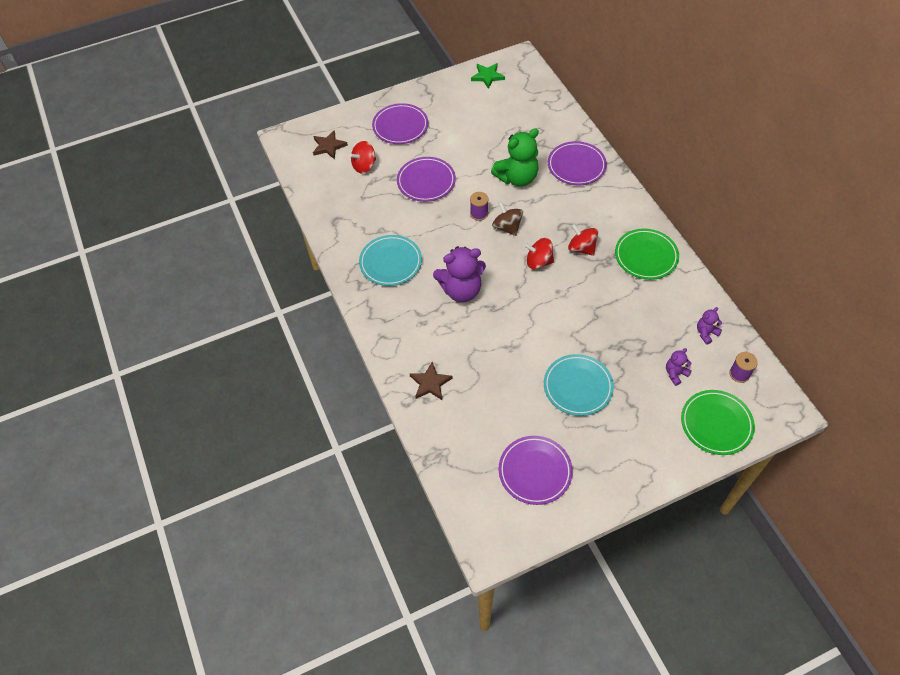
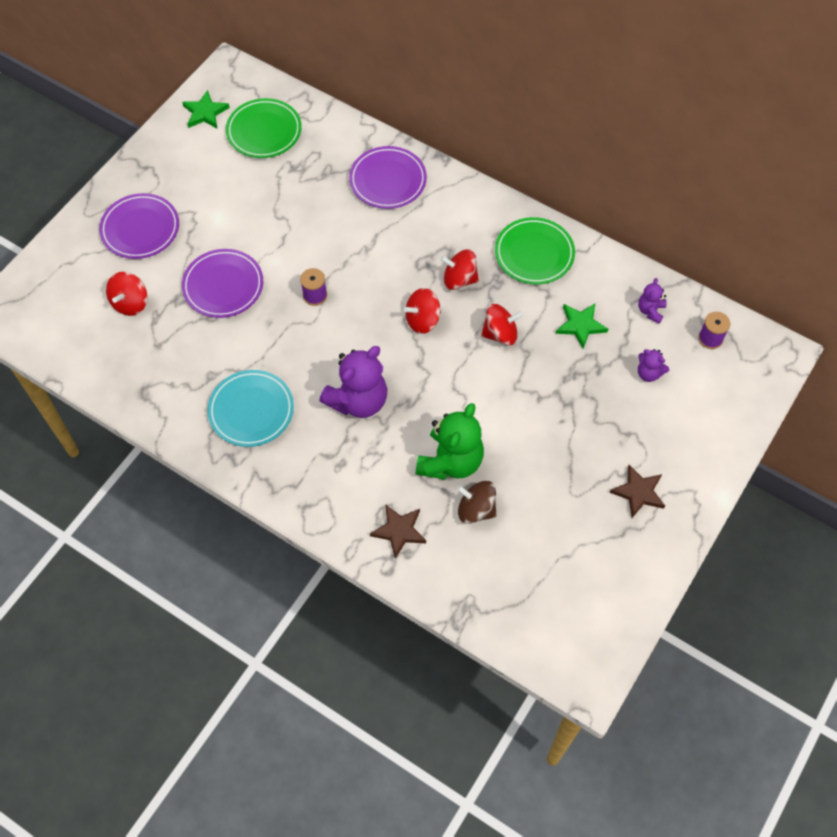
camera: 35 degrees left, 5 degrees up
(329, 146) = (65, 299): brown star -> brown star (638, 492)
(507, 227) = (359, 296): brown spinning top -> brown spinning top (476, 509)
(517, 178) = (329, 228): green teddy bear -> green teddy bear (450, 461)
(535, 471) = (578, 565): purple plate -> none
(578, 387) = (560, 444): turquoise plate -> none
(585, 296) = (500, 334): none -> red spinning top
(647, 318) = (580, 325): none -> green star
(675, 373) = (648, 373): purple teddy bear -> purple teddy bear turned 75 degrees counterclockwise
(716, 424) = (722, 407): green plate -> green plate (264, 131)

